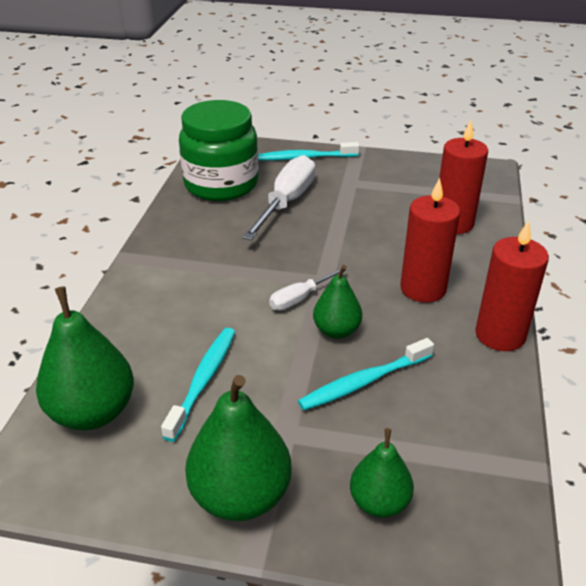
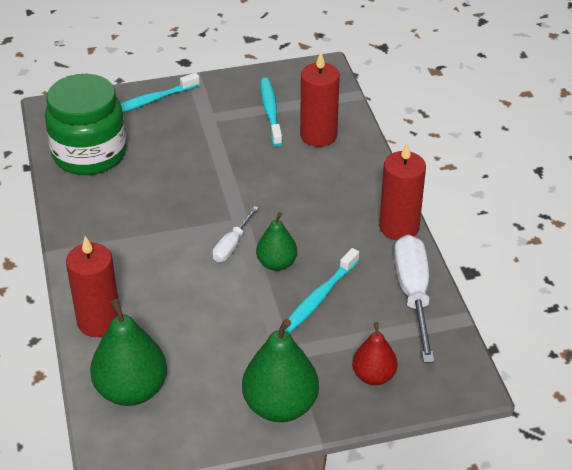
camera: 25 degrees left, 5 degrees up
(203, 380) = (199, 337): turquoise toothbrush -> turquoise toothbrush (270, 112)
(286, 202) = (163, 156): white screwdriver -> white screwdriver (413, 294)
(379, 502) = (373, 376): green pear -> red pear
(423, 288) = (324, 205): red candle -> red candle (99, 321)

